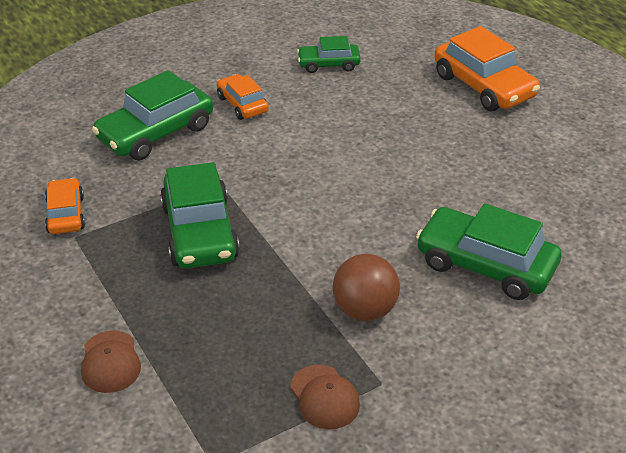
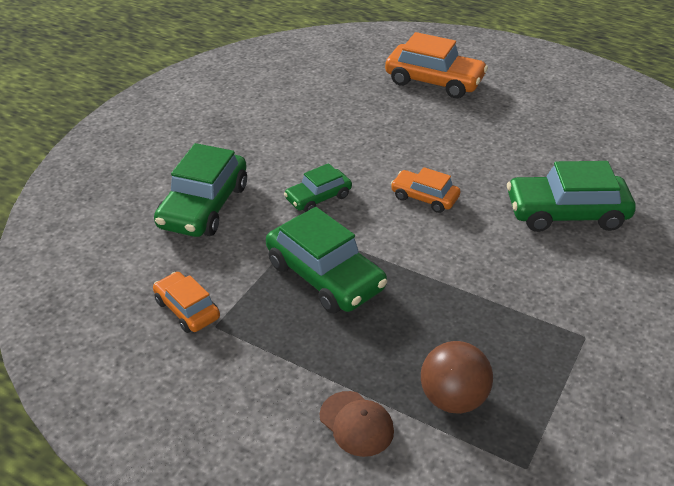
camera: 30 degrees left, 0 degrees up
(242, 104) = (258, 156): orange car -> orange car (424, 197)
(324, 397) = (556, 368): brown cap -> none
(328, 64) = (300, 101): green car -> green car (318, 198)
(365, 310) = (517, 284): brown ball -> brown ball (453, 398)

